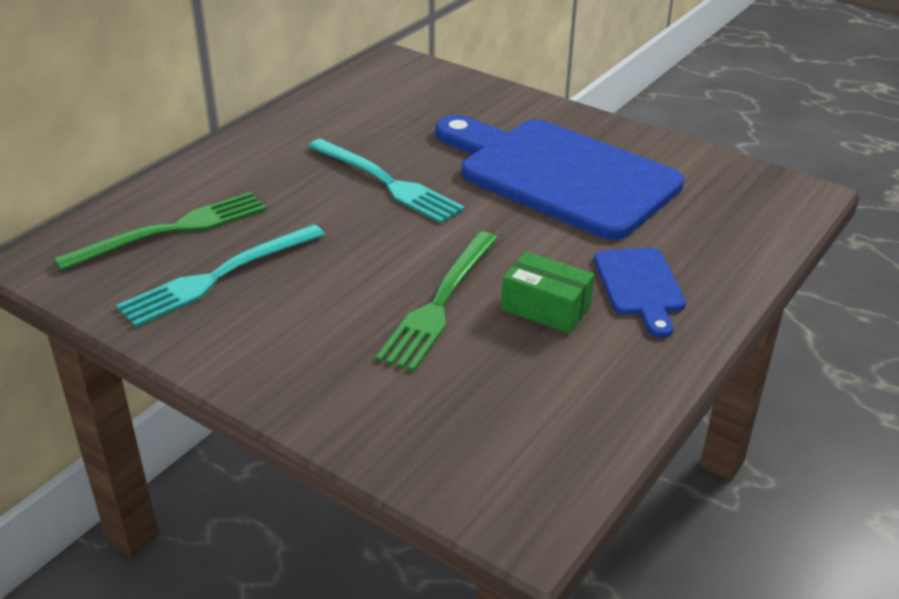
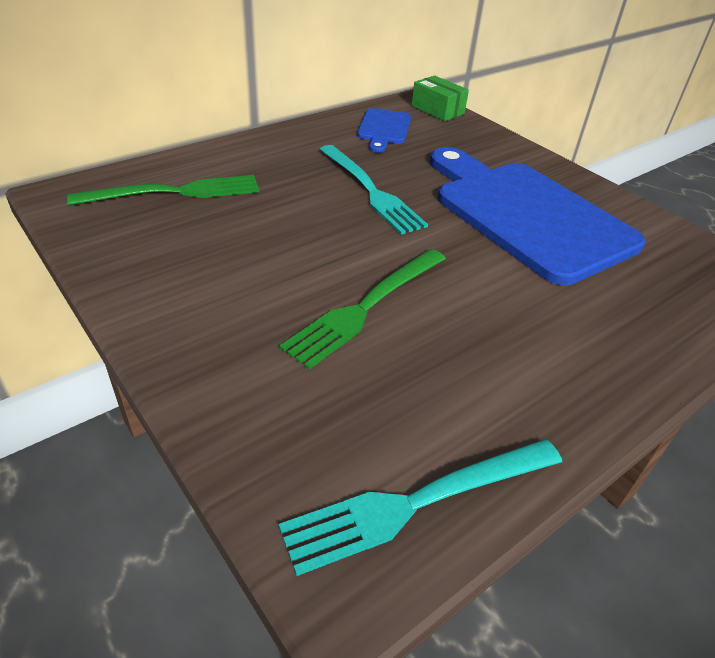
camera: 15 degrees right, 5 degrees up
(218, 277) = (187, 238): turquoise fork -> turquoise fork (417, 502)
(546, 308) = (465, 336): green box -> green box (437, 110)
(640, 286) = (568, 337): blue cutting board -> blue cutting board (384, 129)

